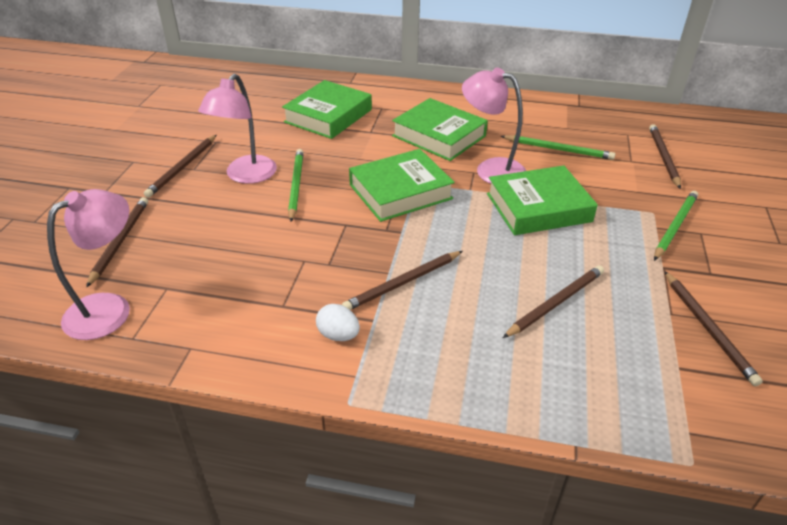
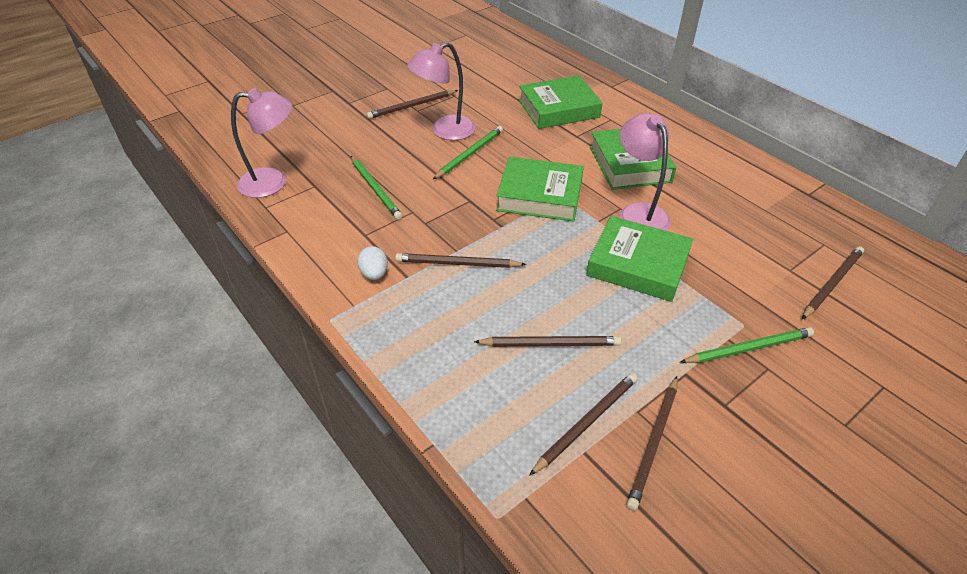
camera: 40 degrees right, 5 degrees up
(120, 241) = (322, 141): brown pencil -> brown pencil (586, 423)
(558, 149) = (727, 225): green pencil -> green pencil (375, 189)

